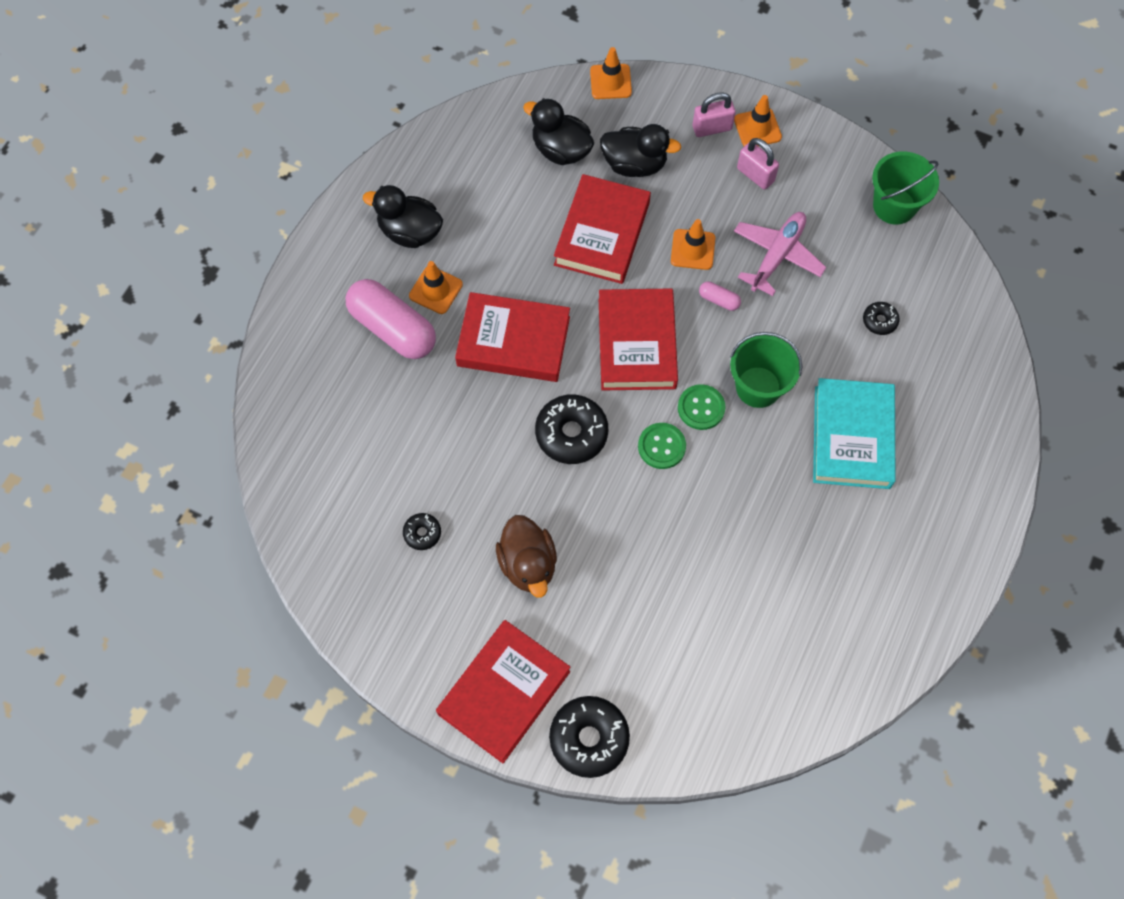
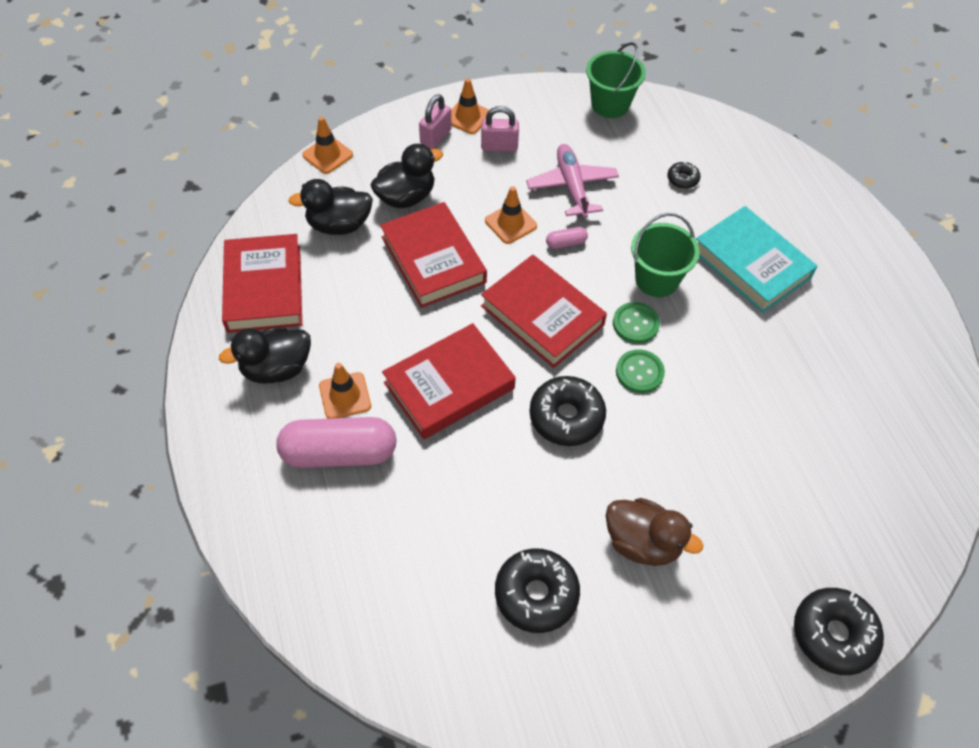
camera: 45 degrees left, 10 degrees down
(422, 533) = (536, 594): black donut -> black donut, size x1.97
(504, 692) = (736, 661): red book -> red book (264, 288)

